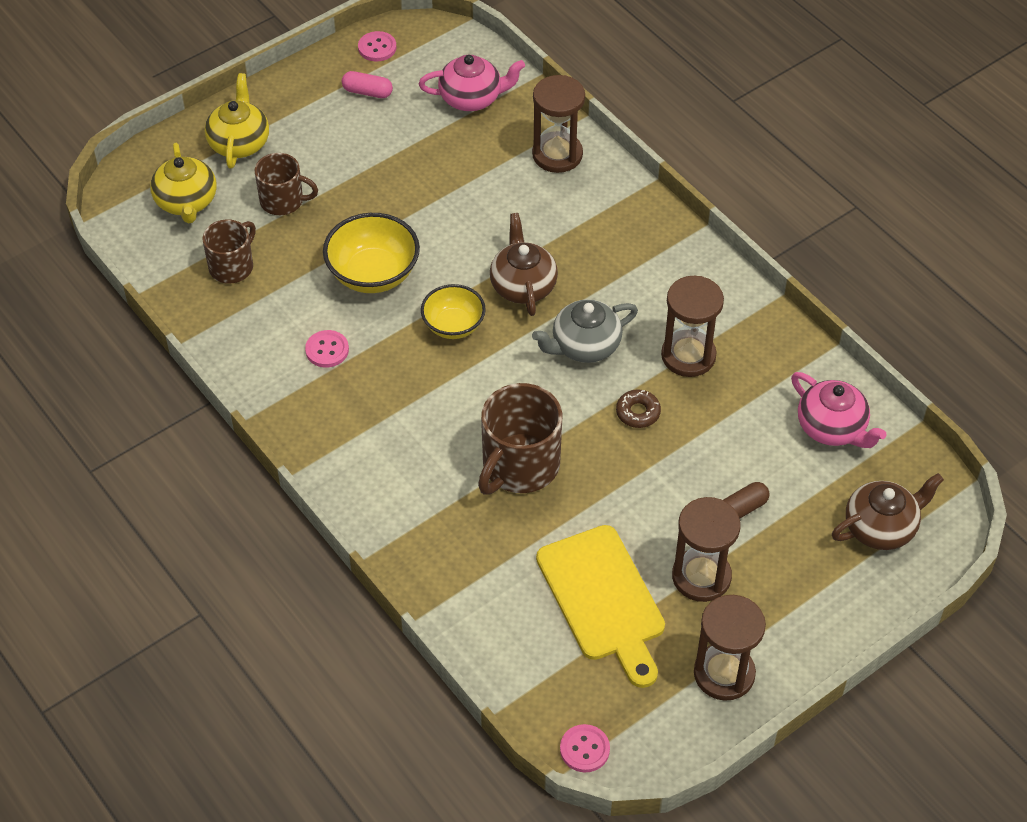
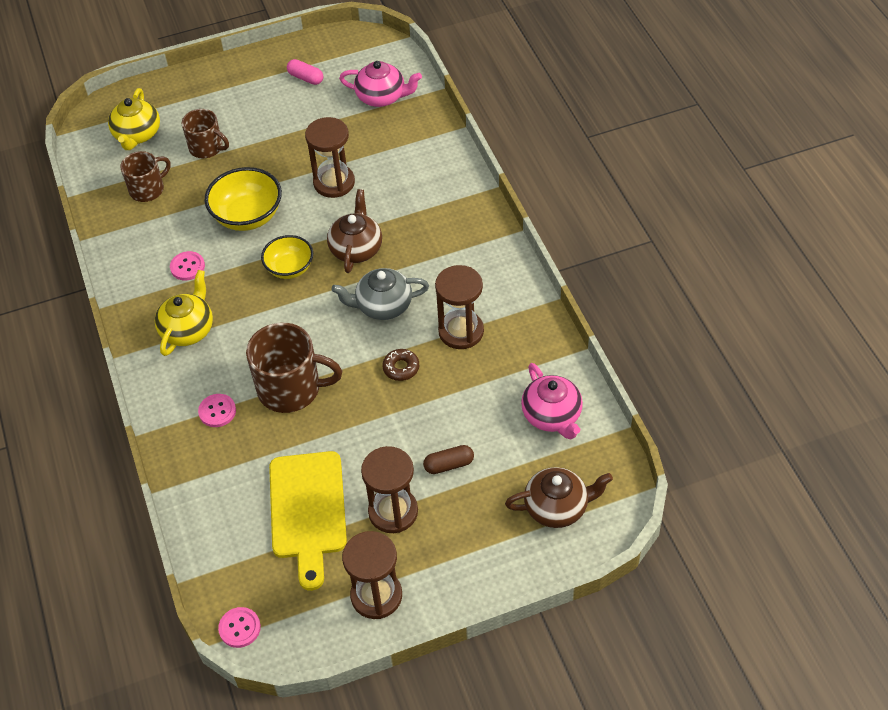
camera: 20 degrees right, 0 degrees up
(239, 143) = (195, 98): yellow teapot -> yellow teapot (188, 329)
(377, 48) = (328, 46): pink button -> pink button (217, 411)
(519, 465) = (291, 388): brown mug -> brown mug turned 135 degrees counterclockwise
(557, 154) = (428, 152): brown hourglass -> brown hourglass (334, 183)

